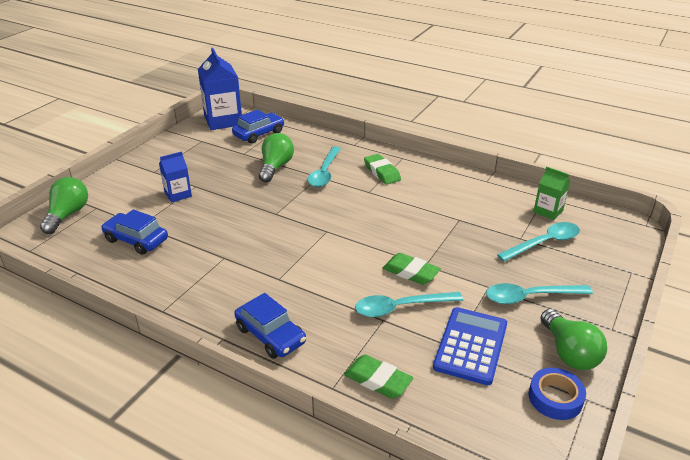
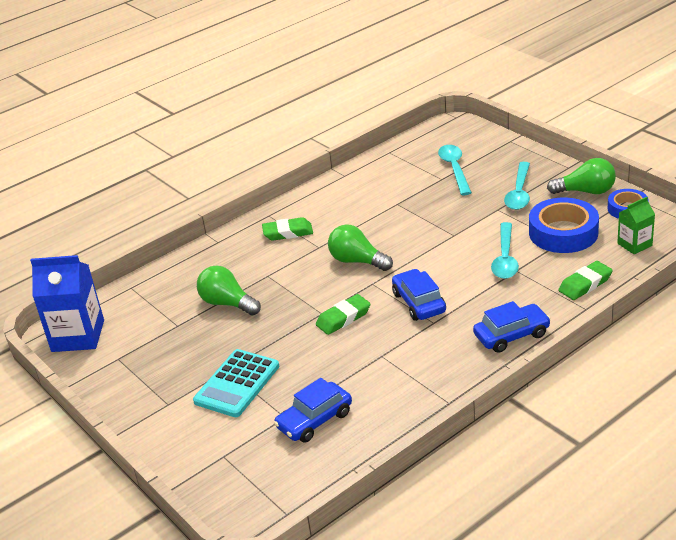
camera: 65 degrees left, 0 degrees up
(68, 215) = (225, 482): green light bulb -> green light bulb (357, 261)
(178, 194) = (237, 384): blue carton -> turquoise calculator
(259, 134) = (138, 309): blue car -> blue car (419, 303)
(324, 172) = (263, 270): turquoise spoon -> none
(410, 272) = (461, 244): green eraser -> green eraser (343, 318)
(470, 346) = (563, 233): blue calculator -> blue tape
(548, 211) = (411, 156): green carton -> green carton (634, 244)

